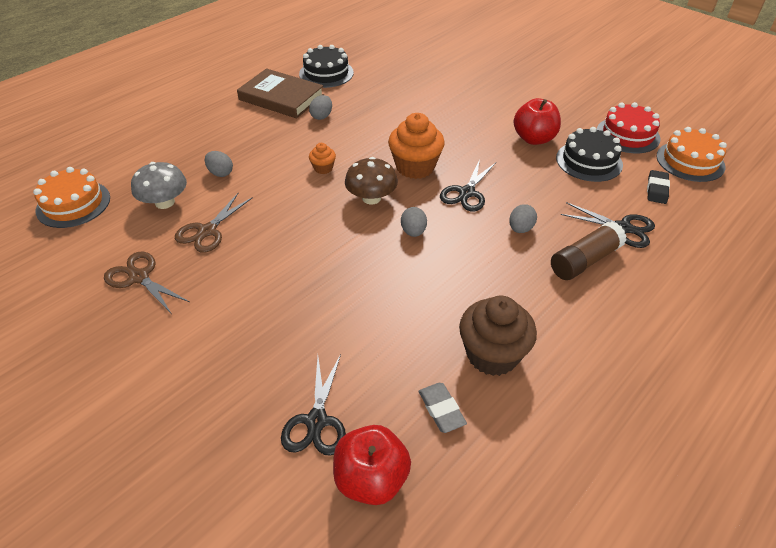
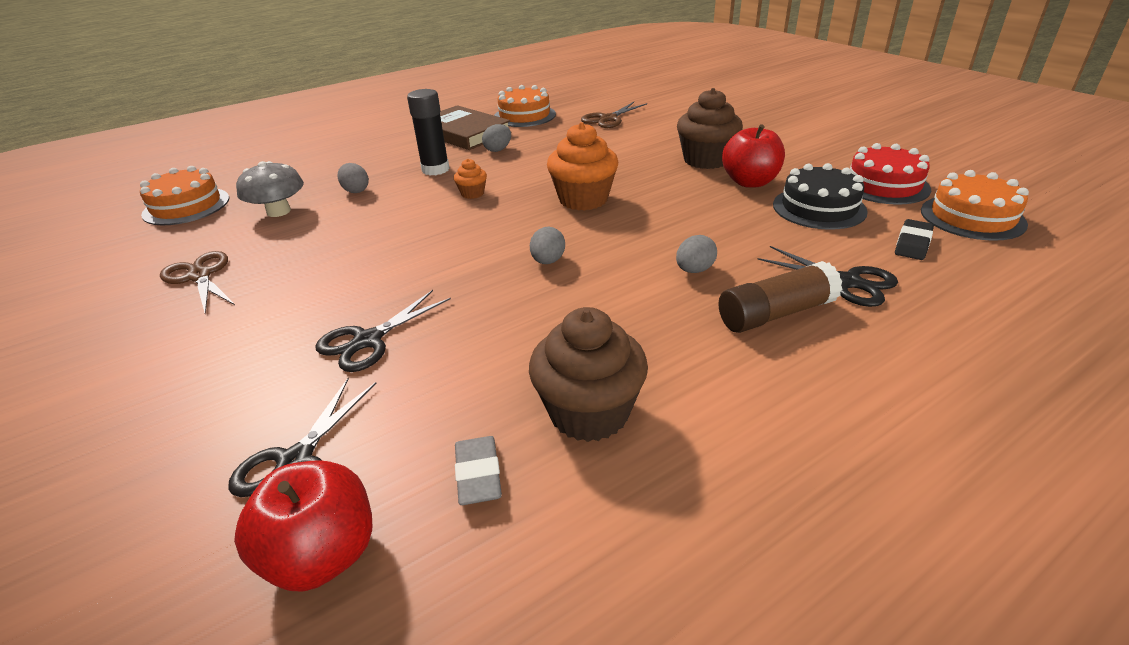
camera: 15 degrees right, 10 degrees down
(207, 231) = (305, 240): brown scissors -> brown scissors (608, 119)
(278, 143) = (435, 169): none -> black glue stick
(326, 73) = (524, 116): black cake -> orange cake
(371, 198) = (513, 224): brown mushroom -> none
(466, 193) = (637, 228): black scissors -> black scissors (368, 340)
(494, 117) = (706, 160): none -> brown cupcake

